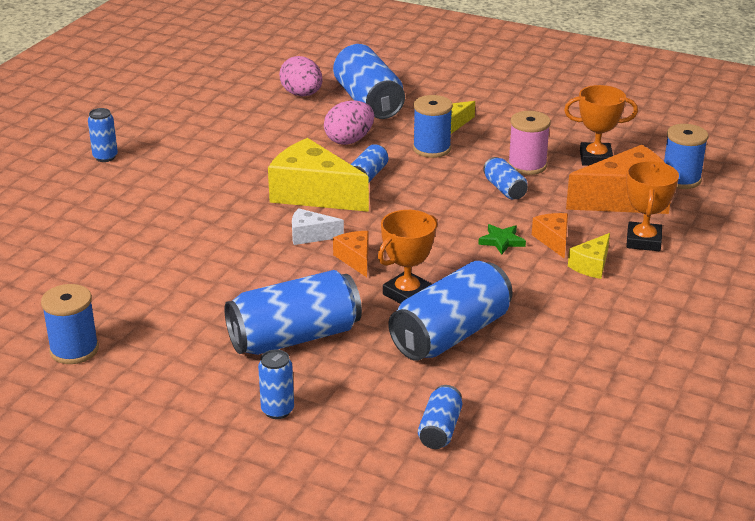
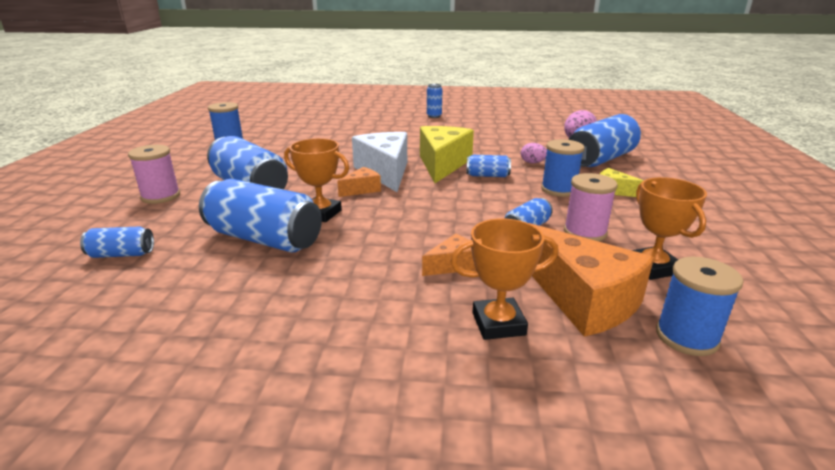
camera: 70 degrees right, 5 degrees down
(277, 410) = (161, 196): blue can -> pink spool
(310, 235) = (385, 172): white cheese -> white cheese, size x2.04
(349, 140) = (532, 163): pink egg -> pink egg, size x0.59
(501, 241) = (430, 239): green star -> none
(591, 265) = (418, 294): yellow cheese -> none

